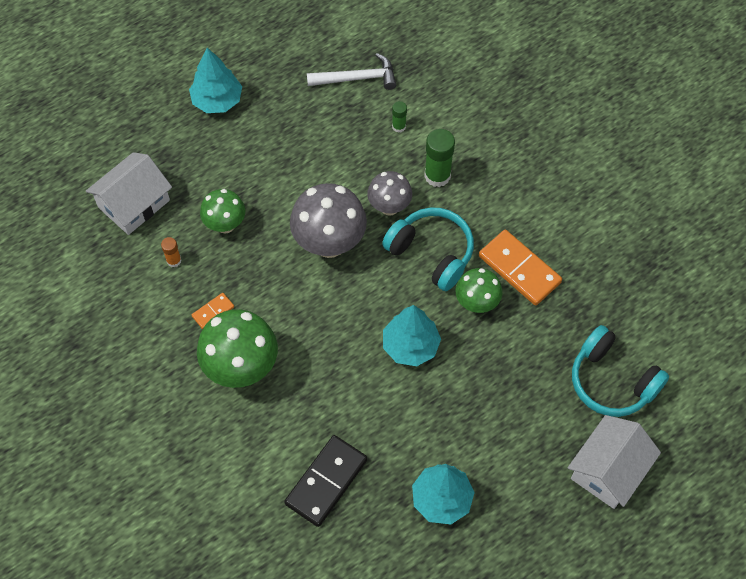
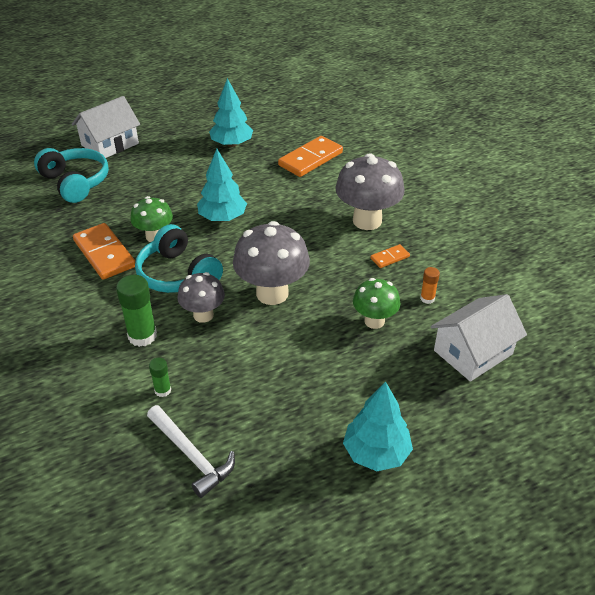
camera: 170 degrees left, 20 degrees down
(241, 368) = (367, 221): green mushroom -> grey mushroom
(326, 481) = (310, 159): black domino -> orange domino
(357, 78) = (191, 455): white hammer -> white hammer turned 135 degrees counterclockwise

